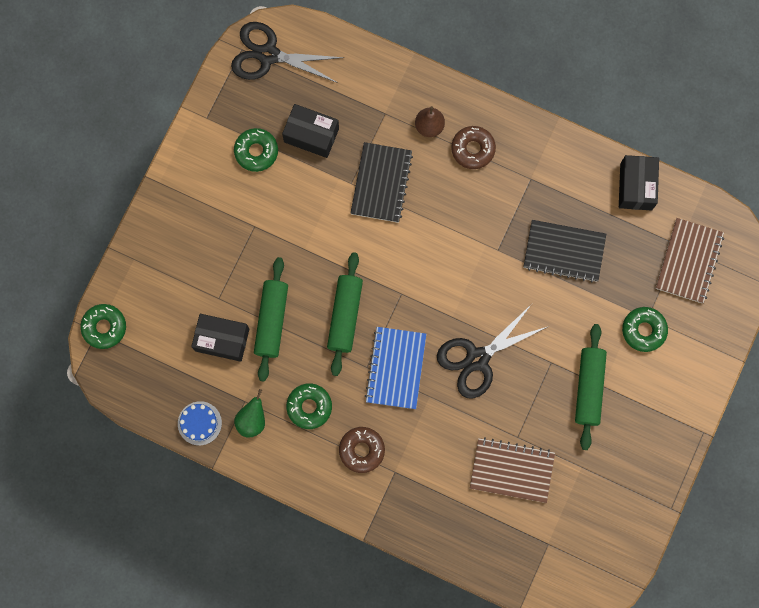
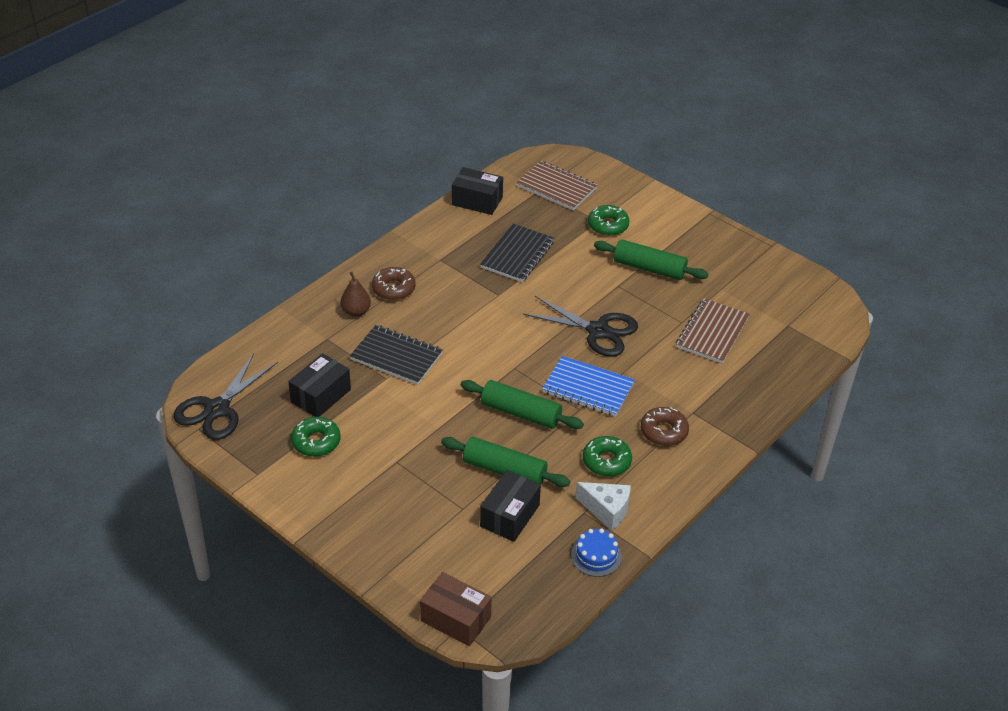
camera: 75 degrees left, 35 degrees down
(104, 327) = (455, 619): green donut -> brown box
(252, 420) = (606, 510): green pear -> white cheese
(477, 358) = (598, 331): black scissors -> black scissors turned 45 degrees counterclockwise

